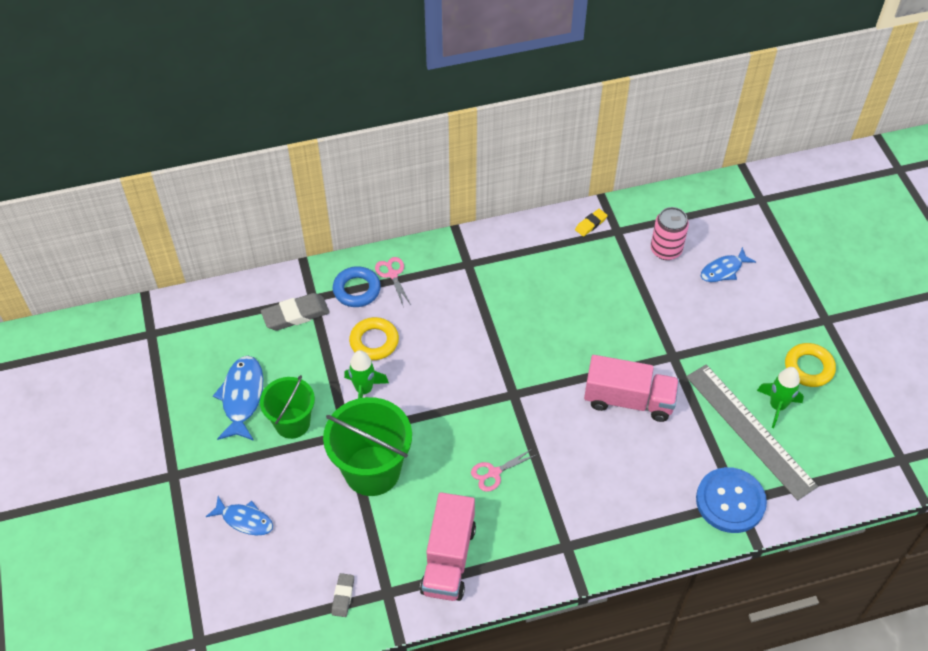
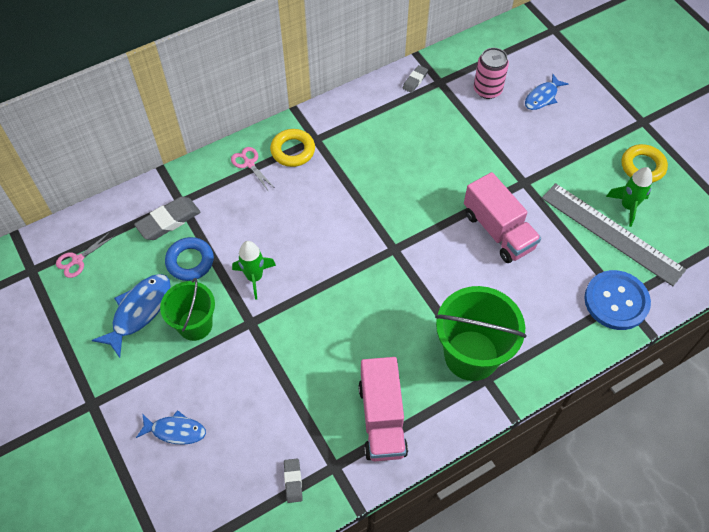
camera: 15 degrees left, 5 degrees up
(242, 397) = (139, 311): blue fish -> blue fish turned 45 degrees clockwise
(357, 290) = (220, 185): blue ring -> blue ring (190, 261)
(372, 470) = (285, 352): green bucket -> green bucket (471, 355)
(374, 341) = (250, 229): yellow ring -> yellow ring (293, 150)
(494, 473) = (399, 326): pink scissors -> pink scissors (77, 260)
(591, 224) = (415, 81): yellow eraser -> grey eraser
(628, 400) = (498, 230): pink truck -> pink truck turned 60 degrees clockwise

